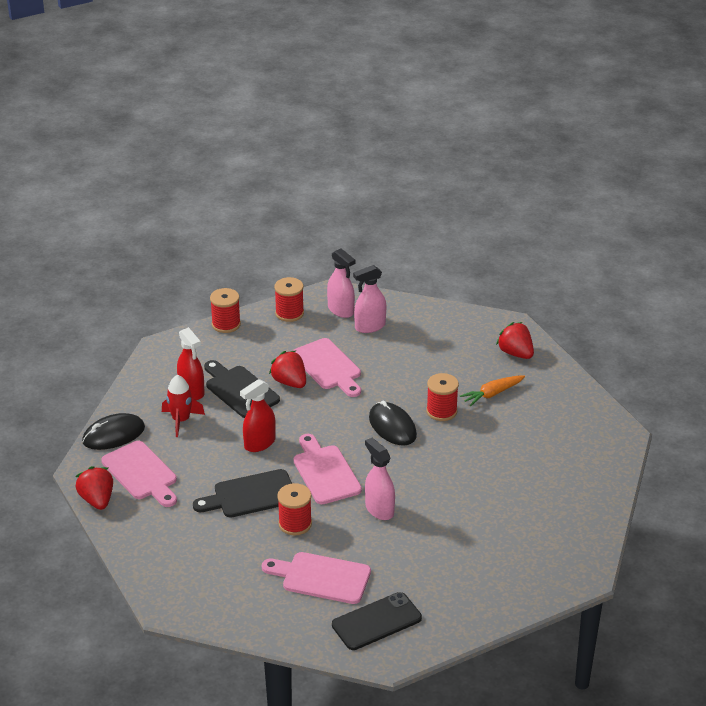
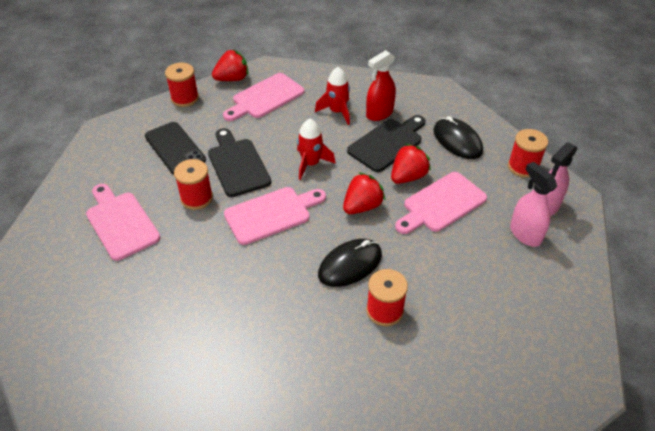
camera: 85 degrees right, 10 degrees up
(113, 435) = (313, 77): black mouse -> black mouse (457, 141)
(226, 324) = (487, 124): red spool -> red spool (185, 98)
(259, 443) = (311, 164): red spray bottle -> red rocket
(321, 578) = (120, 223): pink cutting board -> pink cutting board turned 45 degrees counterclockwise
(376, 622) = (52, 268): black phone -> black phone (175, 148)
(379, 509) = (214, 261): pink spray bottle -> none
(492, 394) = (429, 365): orange carrot -> none
(515, 353) = (524, 392): red strawberry -> red strawberry (362, 206)

